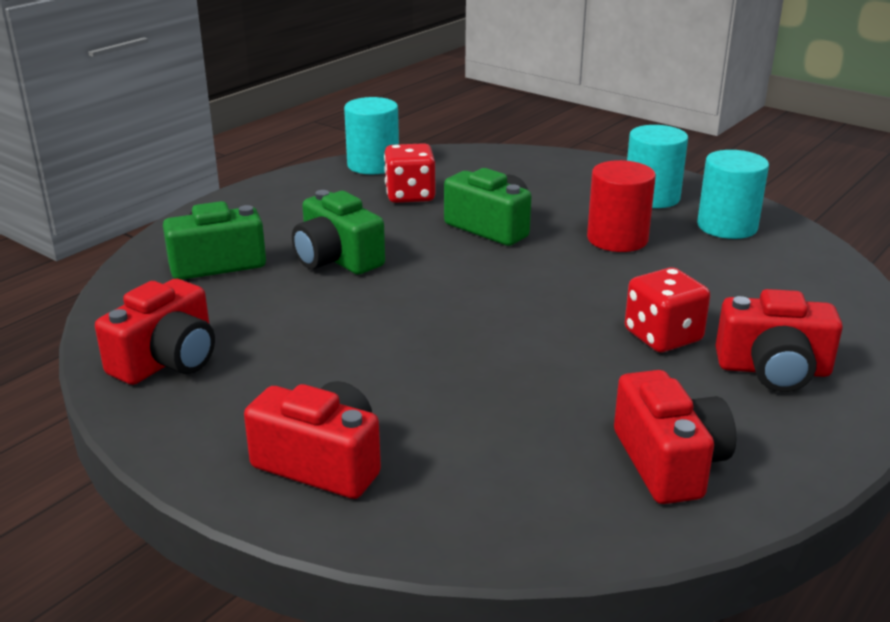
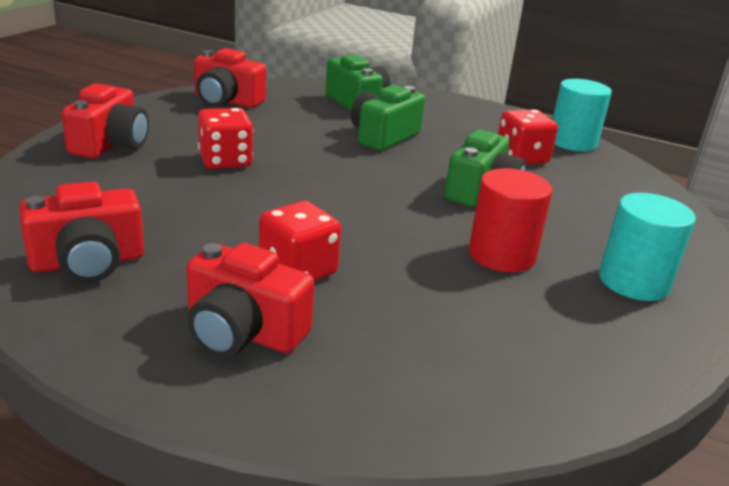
camera: 75 degrees right, 0 degrees up
(396, 368) = (225, 161): none -> red dice
(727, 226) = (592, 332): turquoise cylinder -> none
(773, 370) = (243, 332): red camera -> red camera turned 60 degrees counterclockwise

